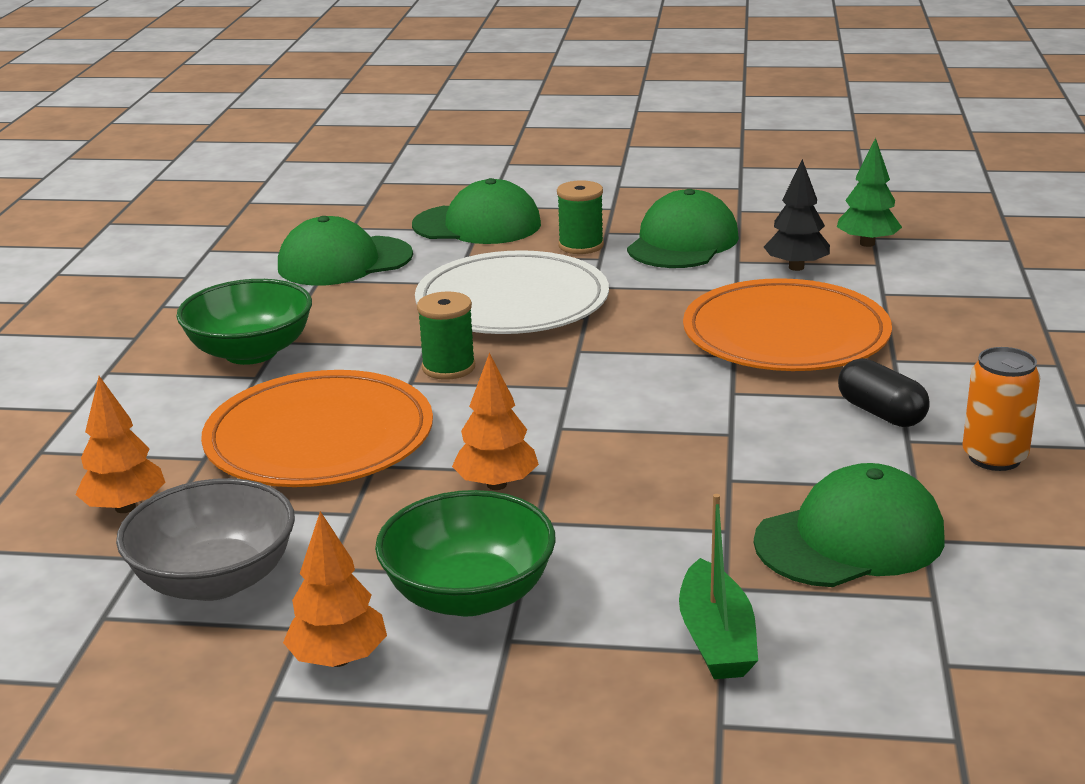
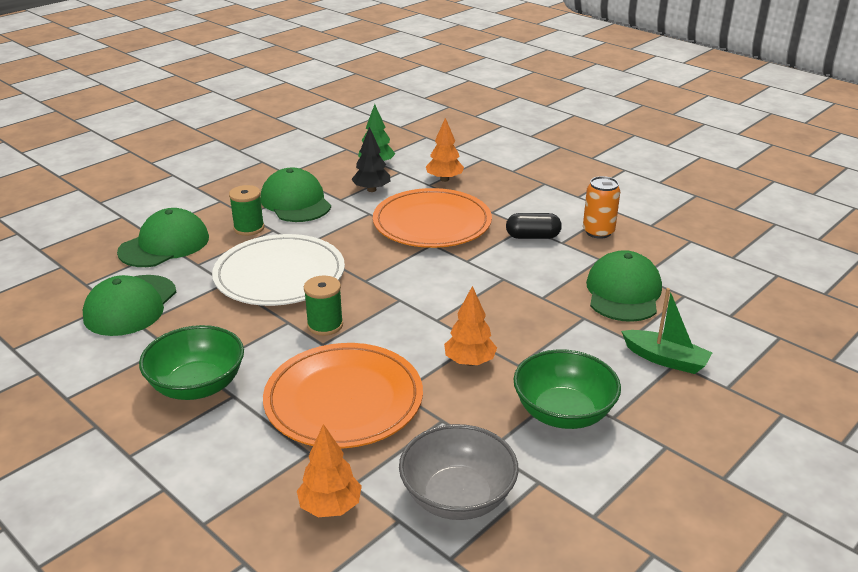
camera: 55 degrees left, 5 degrees up
(338, 659) = (580, 479): orange tree -> orange tree (444, 179)

